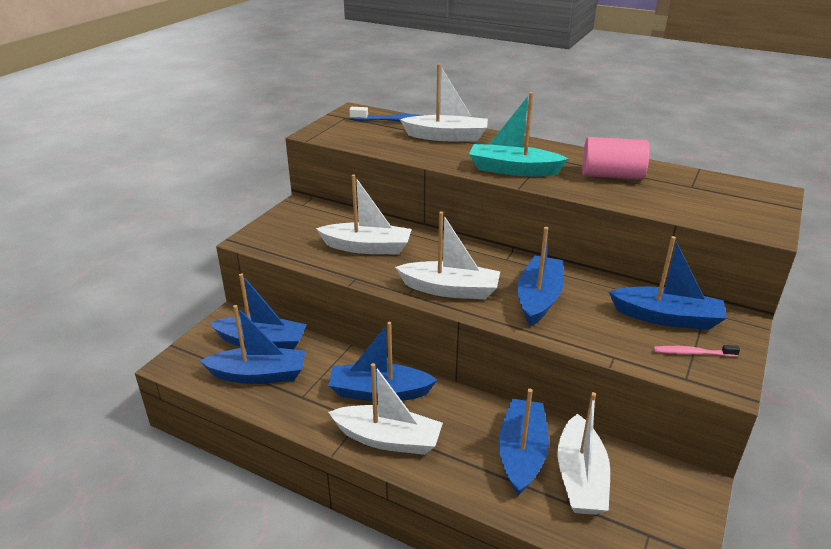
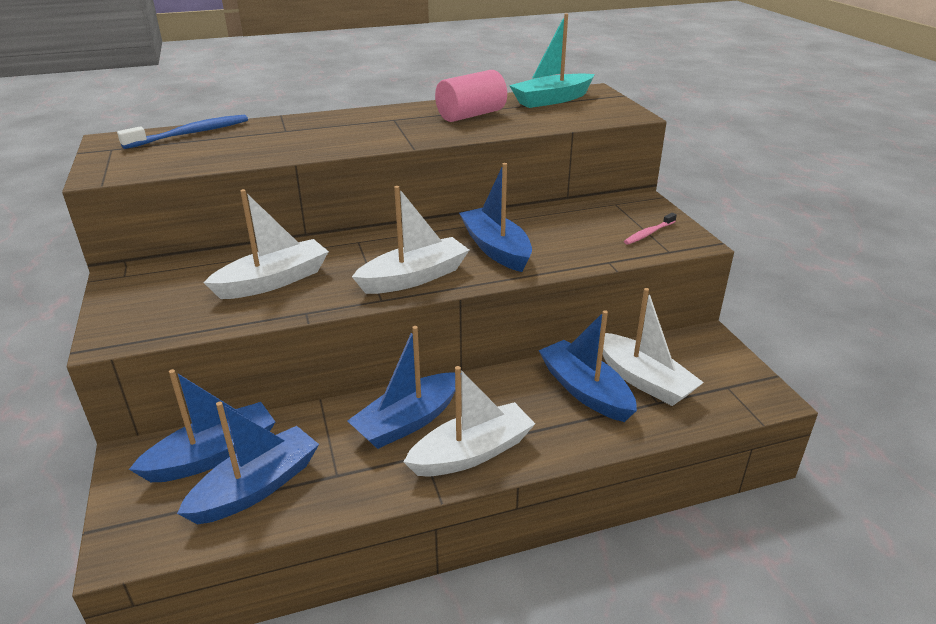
camera: 45 degrees left, 0 degrees up
(446, 137) = (269, 131): white boat -> none
(513, 170) = (384, 137): turquoise boat -> turquoise boat (552, 100)
(666, 317) = (600, 219): blue boat -> none

